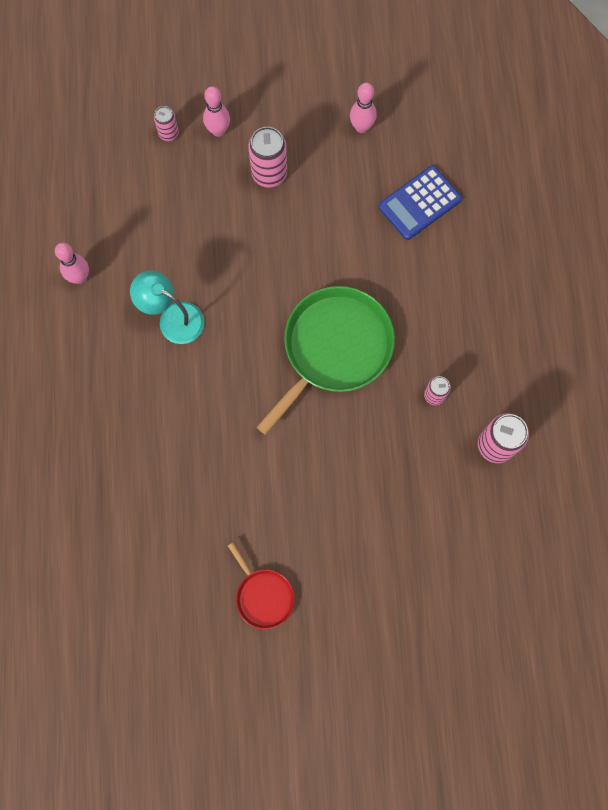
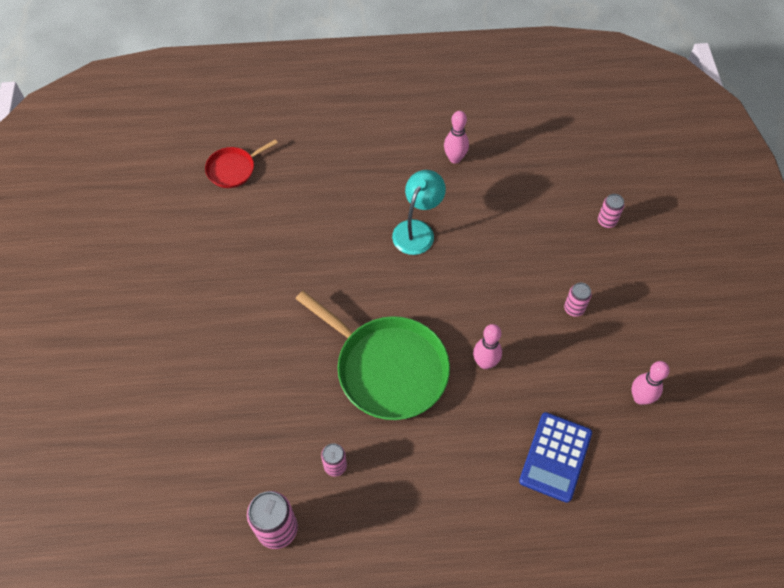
camera: 90 degrees right, 15 degrees down
(218, 130) = (616, 263): pink bowling pin -> pink bowling pin (485, 363)
(263, 596) = (151, 307): red pan -> red pan (233, 169)
(269, 174) = (574, 308): pink can -> pink can, size x0.58
(419, 203) = (555, 457): blue calculator -> blue calculator turned 120 degrees counterclockwise

